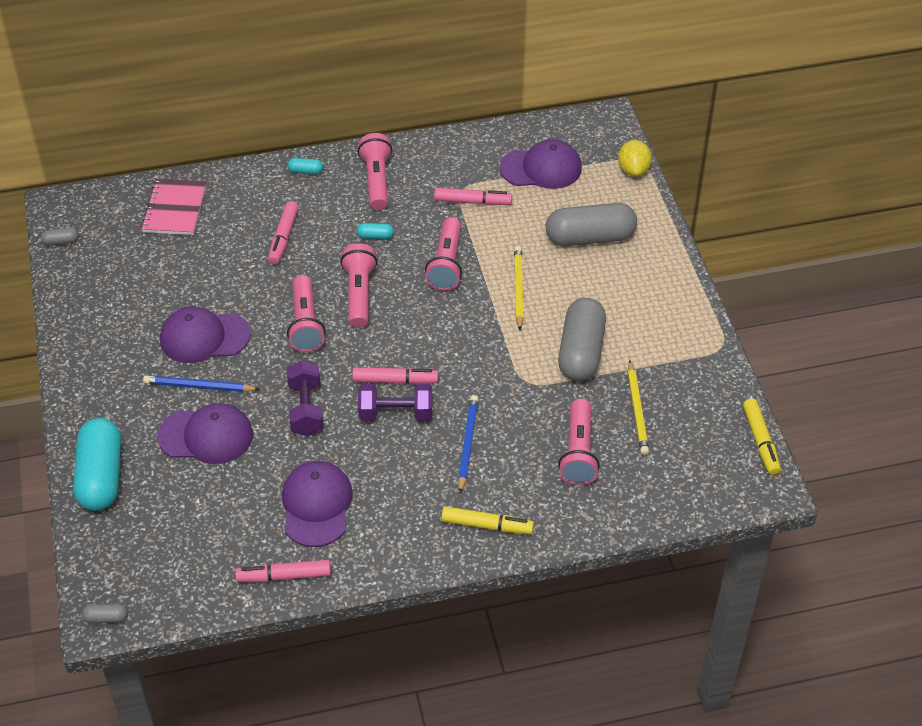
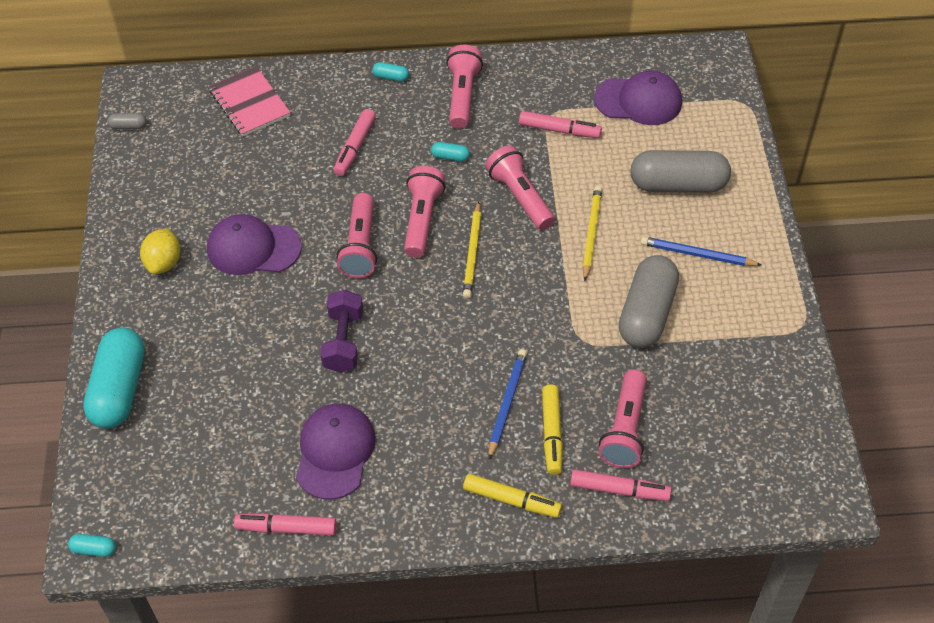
camera: 10 degrees right, 5 degrees up
(106, 618) = (94, 549): grey capsule -> turquoise capsule
(175, 209) = (249, 103): pink notebook -> pink notebook turned 45 degrees counterclockwise
(199, 386) = (238, 302): blue pencil -> blue pencil (697, 254)
(206, 436) = (235, 358): purple cap -> none
(394, 380) = (442, 321): pink marker -> pink marker (619, 490)
(396, 413) = (437, 359): purple dumbbell -> none
(446, 264) = (520, 197): pink flashlight -> pink flashlight turned 135 degrees clockwise
(633, 170) = (737, 113): yellow lemon -> yellow lemon (164, 263)
(637, 410) = (697, 388): yellow pencil -> yellow pencil (472, 252)
(760, 441) = (828, 442): yellow marker -> yellow marker (552, 433)

